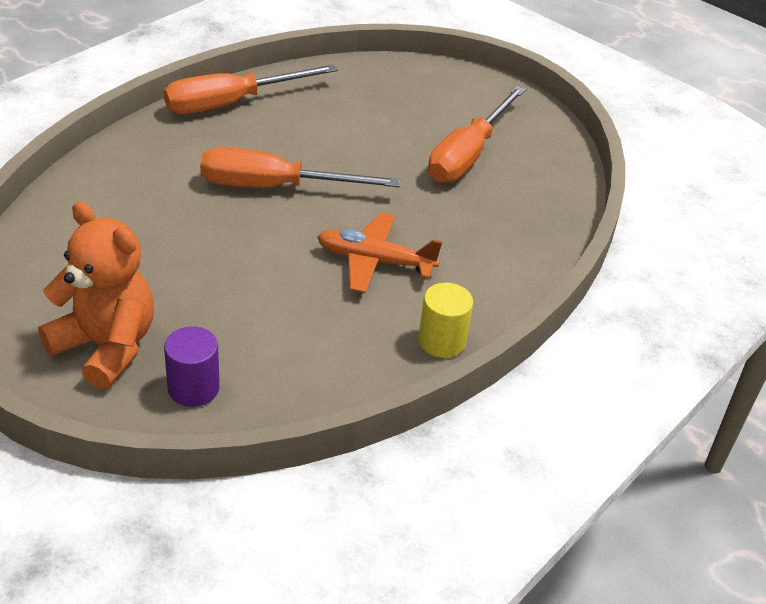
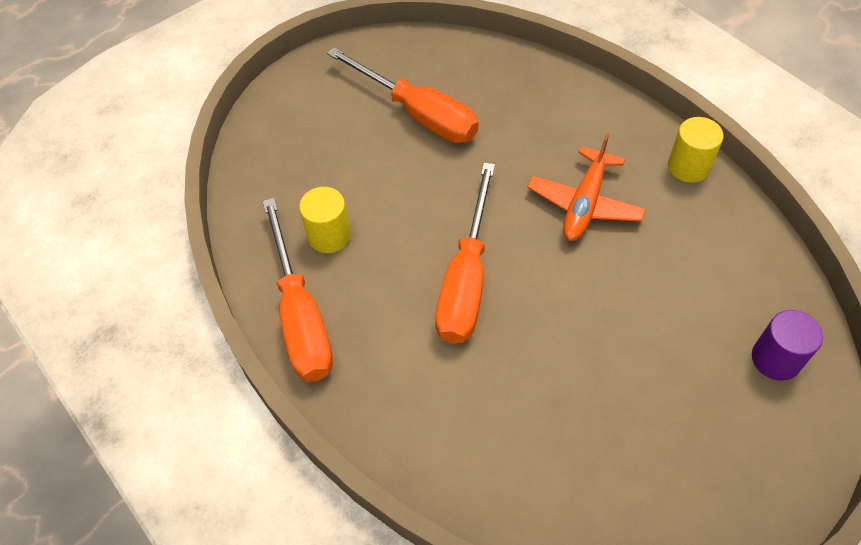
camera: 75 degrees left, 15 degrees up
(106, 347) = (731, 438): orange teddy bear -> none
(313, 112) = (329, 235): none -> yellow cylinder

